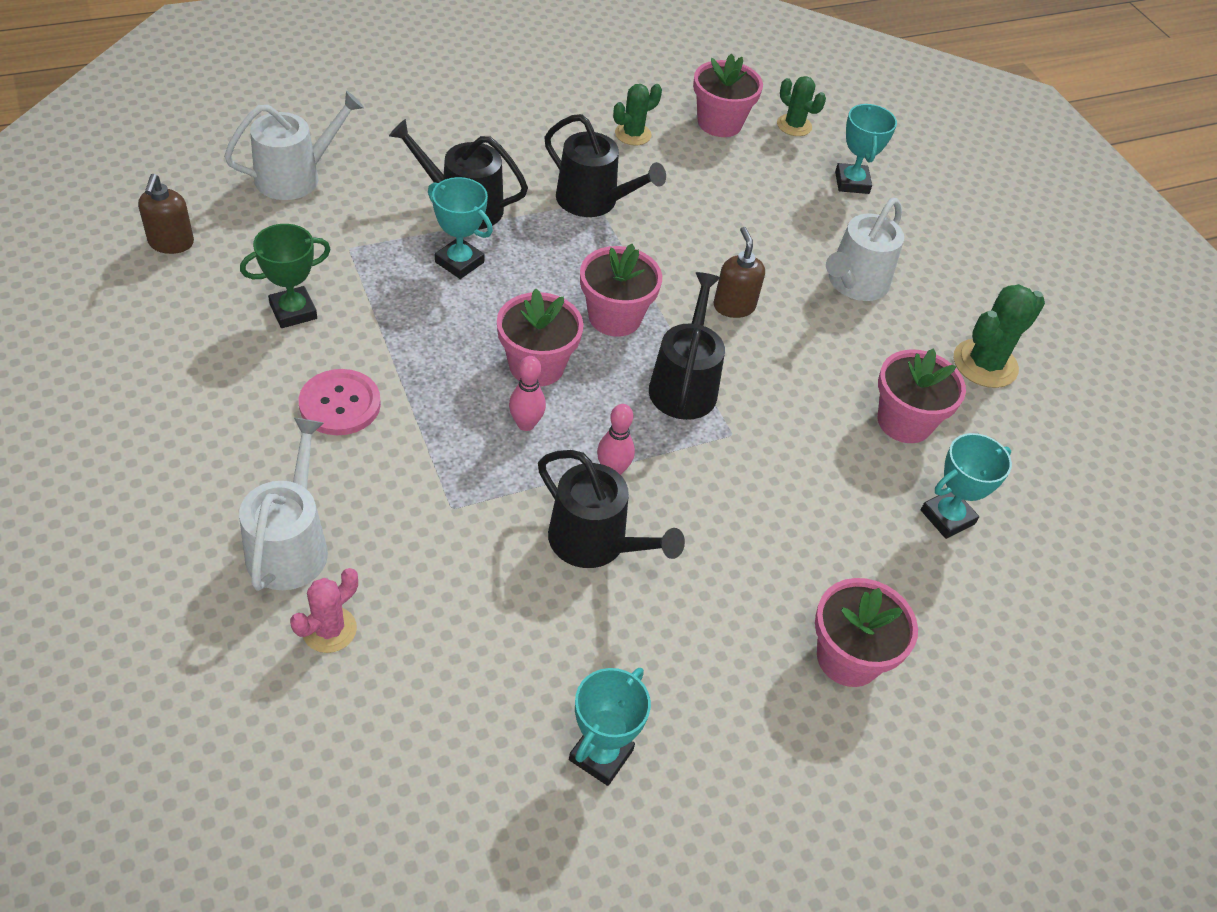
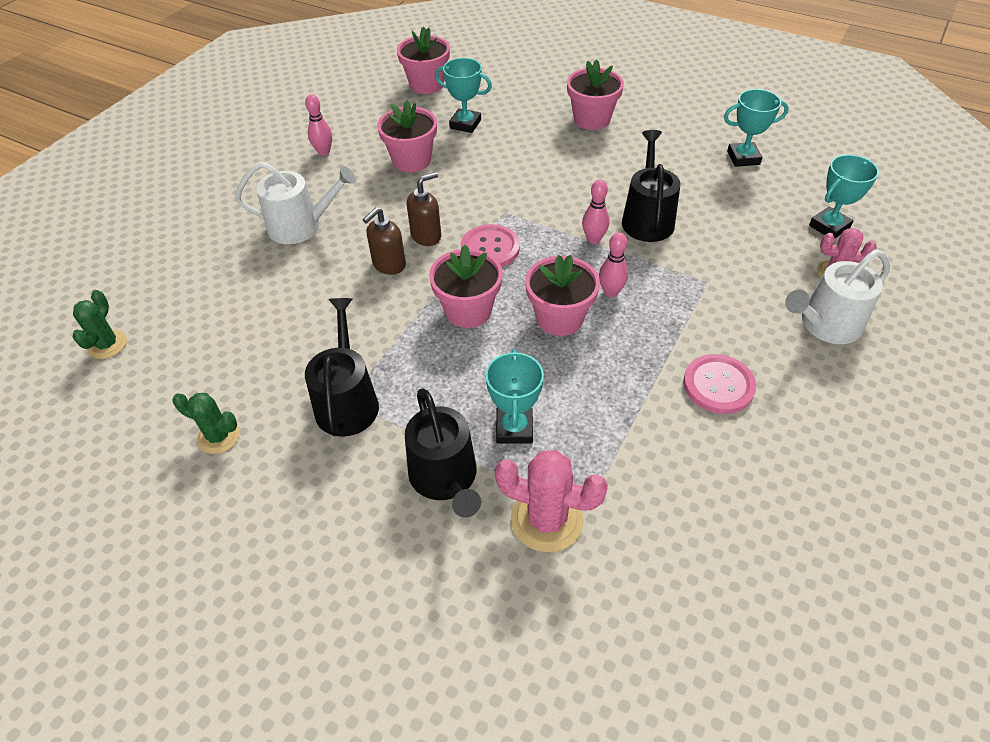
camera: 120 degrees left, 0 degrees up
(171, 243) = (742, 652): brown soap dispenser -> brown soap dispenser (426, 236)
(293, 311) = (687, 484): green trophy -> none
(295, 177) = (549, 643): white watering can -> none
(368, 228) = (546, 519): none -> pink cactus
(684, 385) = (490, 248): black watering can -> pink button
(719, 123) = (145, 391): pink flower pot -> pink flower pot (426, 84)
(851, 182) = (170, 277): turquoise trophy -> turquoise trophy (829, 227)
(985, 364) = (324, 152): green cactus -> pink bowling pin

